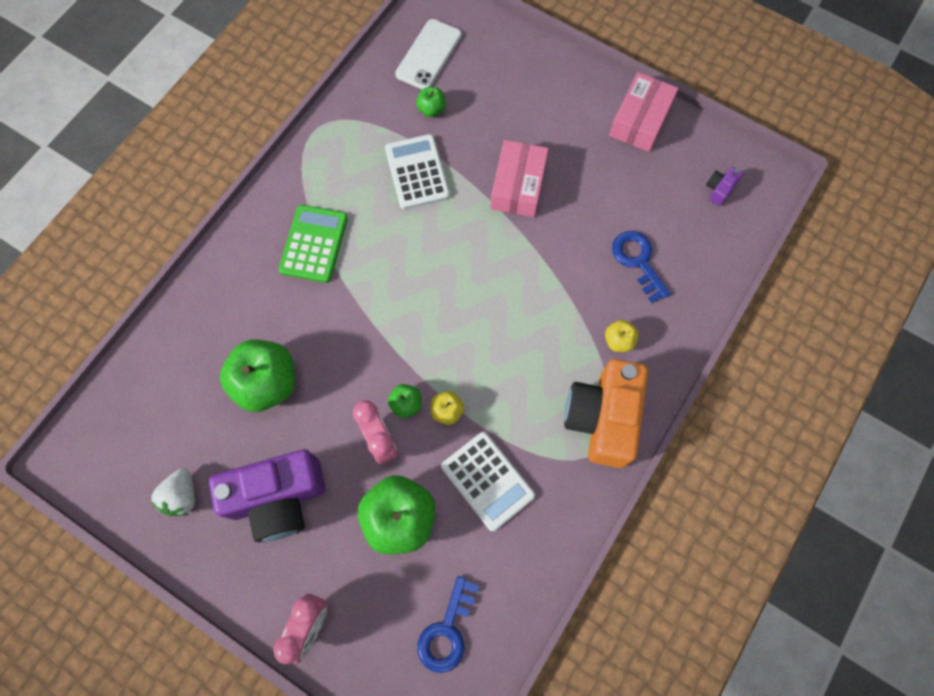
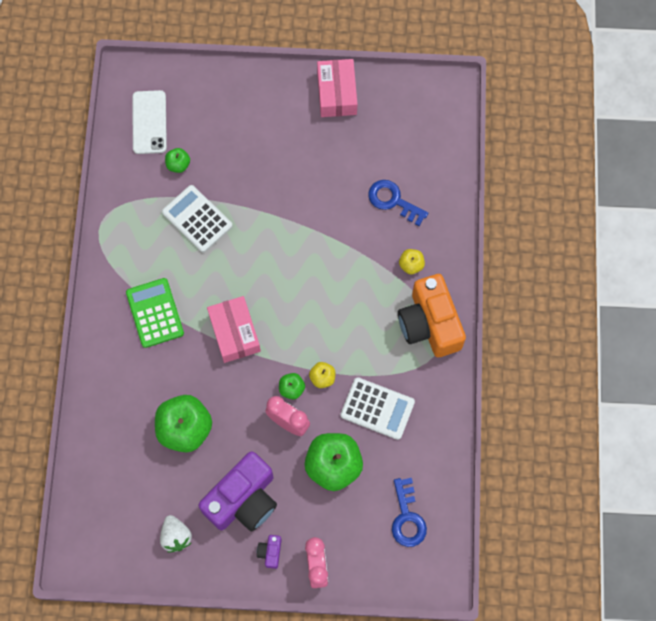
camera: 30 degrees left, 0 degrees up
(518, 186) = (277, 190): pink box -> pink box (234, 333)
(719, 190) = (421, 117): purple camera -> purple camera (270, 552)

